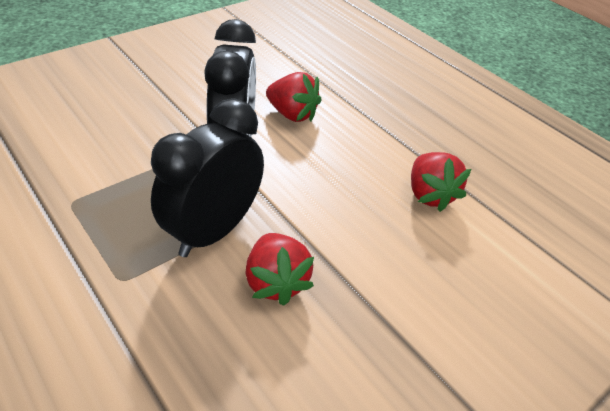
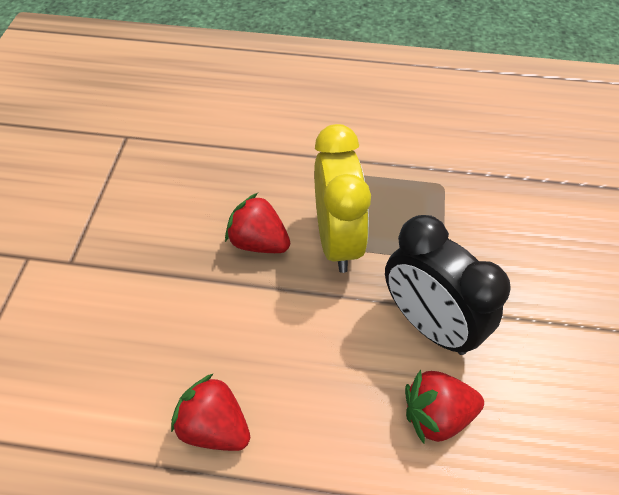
camera: 140 degrees right, 10 degrees up
(213, 231) = (337, 240): black clock -> yellow clock

